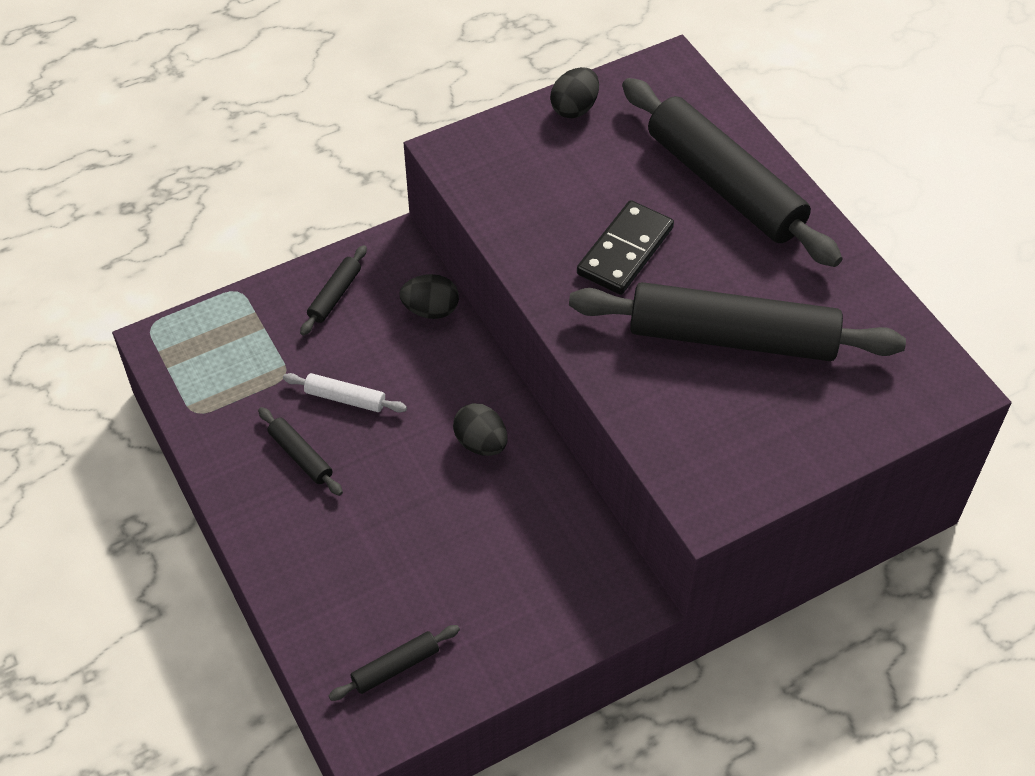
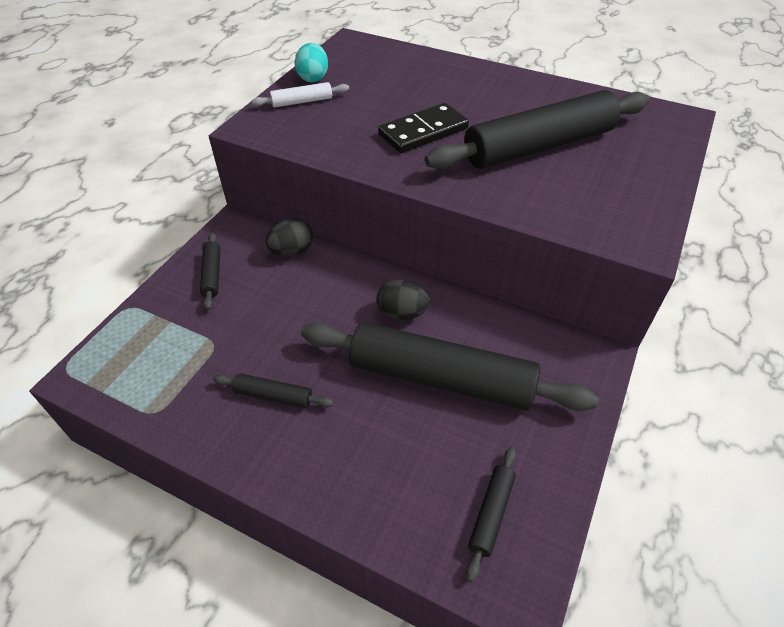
camera: 35 degrees left, 5 degrees down
(345, 398) = (276, 336): white rolling pin -> white rolling pin (302, 102)
(574, 108) = (313, 78): black egg -> turquoise egg
(625, 251) = (423, 131): black domino -> black domino turned 60 degrees clockwise
(724, 185) = (445, 79): black rolling pin -> black rolling pin (441, 378)

